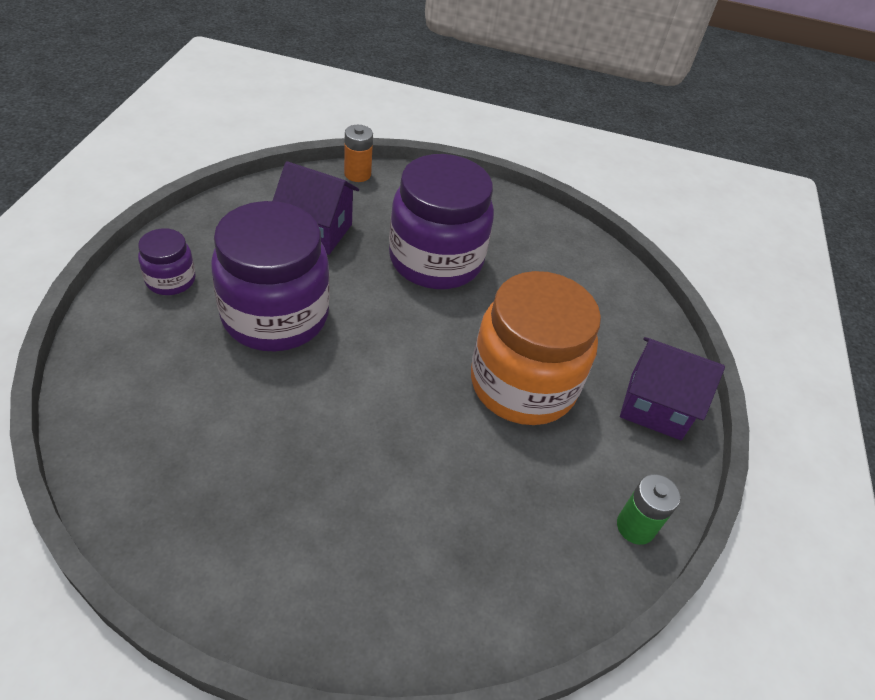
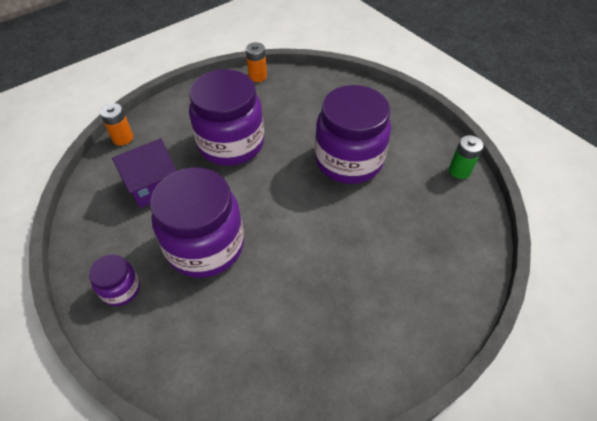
camera: 45 degrees left, 5 degrees up
(522, 385) = (349, 160): orange jar -> purple jar
(562, 227) = (257, 76): none -> orange battery
(655, 406) = (400, 119): purple house -> none

